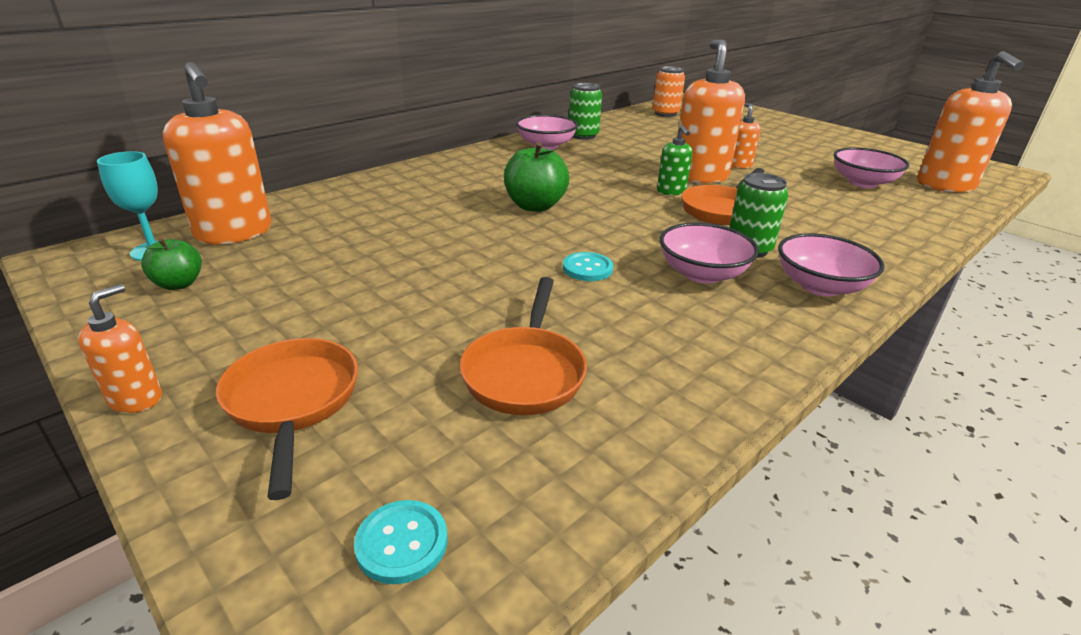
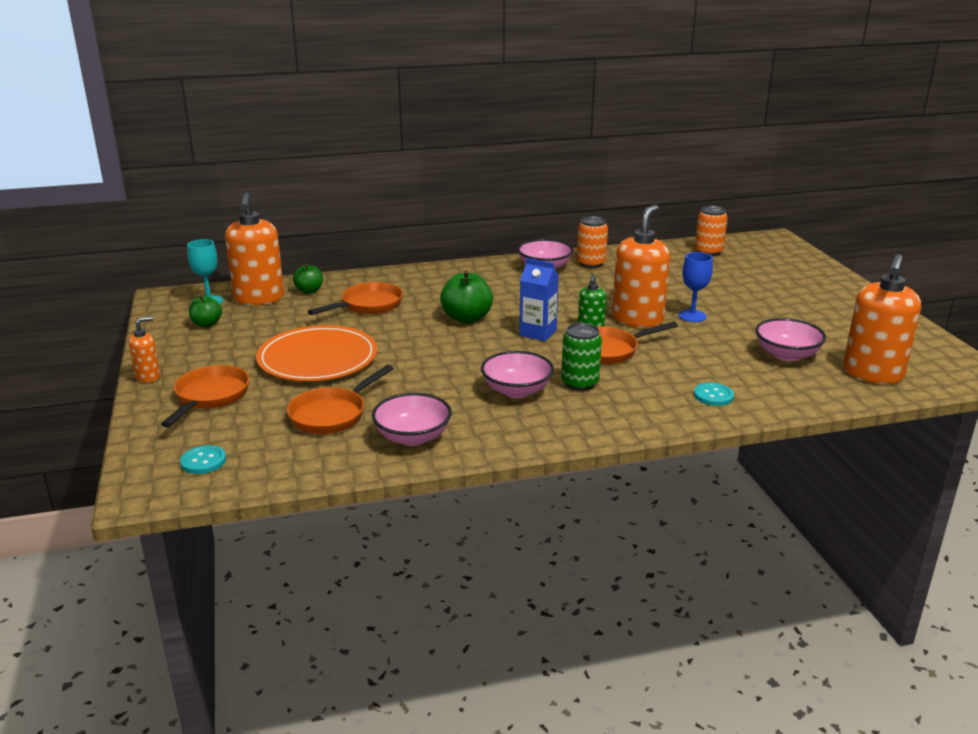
camera: 30 degrees right, 5 degrees down
(300, 211) = (309, 291): none -> green apple
(399, 214) = (368, 305): none -> orange pan
(408, 294) = (317, 358): none -> orange plate
(583, 136) = (591, 263): green can -> orange can
(587, 268) = (443, 369): turquoise button -> turquoise button (713, 396)
(630, 206) = (538, 333): none -> blue carton
(738, 165) = (692, 316): orange soap dispenser -> blue goblet
(820, 286) = (589, 419): pink bowl -> pink bowl (412, 437)

